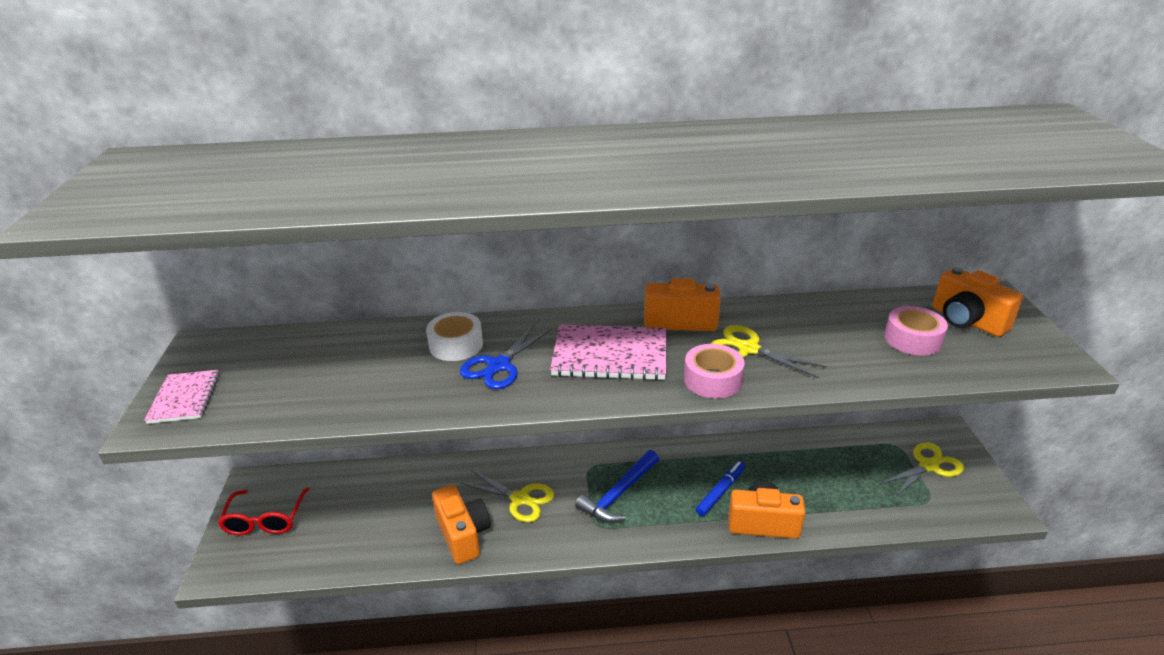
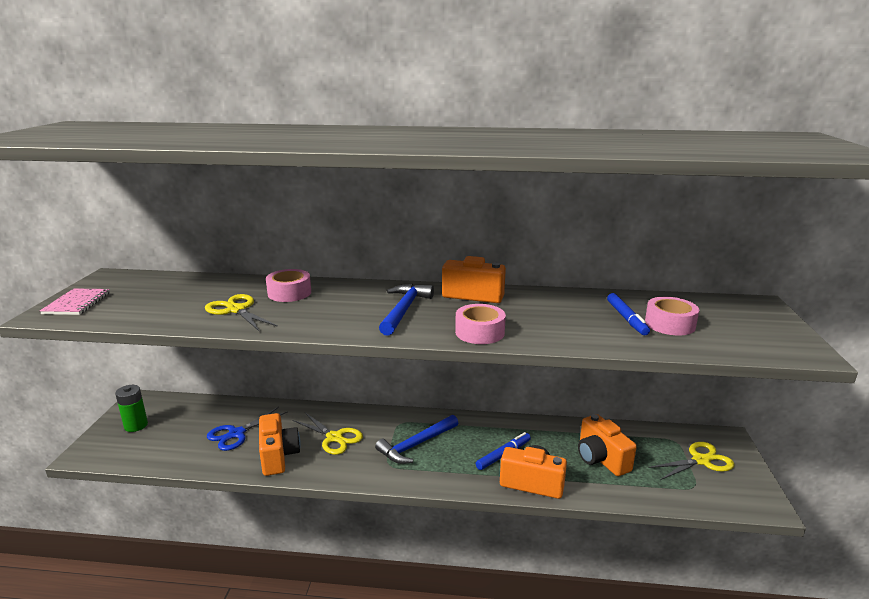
camera: 10 degrees right, 10 degrees down
(265, 520) = (136, 425): red glasses -> green battery
(456, 345) = (289, 293): white tape -> pink tape
(499, 366) = (314, 307): blue scissors -> blue scissors (236, 434)
(610, 355) = (404, 310): pink notebook -> blue hammer
(748, 349) = (521, 317): yellow scissors -> yellow scissors (236, 310)
(864, 337) = (626, 318): none -> blue marker
(967, 321) = (726, 317): orange camera -> orange camera (601, 459)

